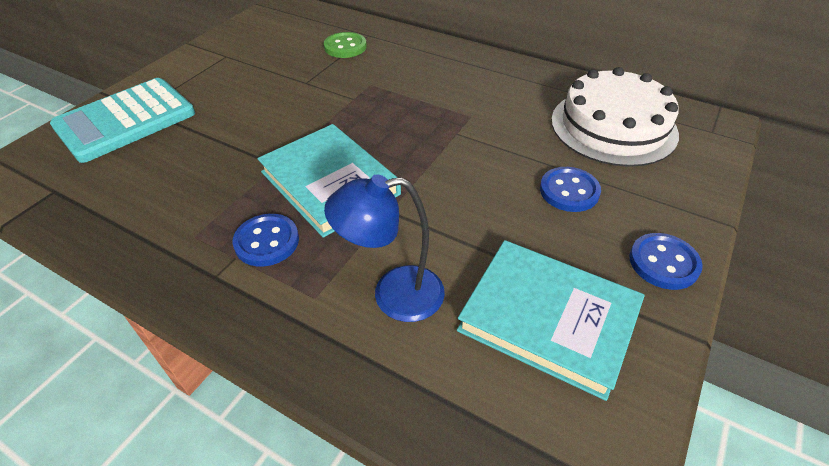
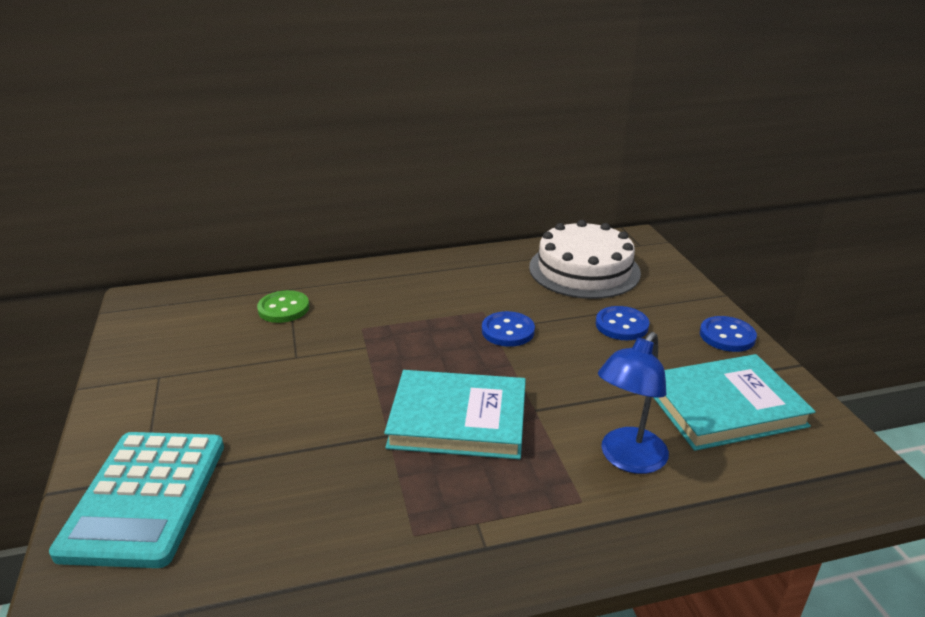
camera: 45 degrees left, 15 degrees down
(267, 241) = (483, 493): blue button -> blue button (508, 331)

